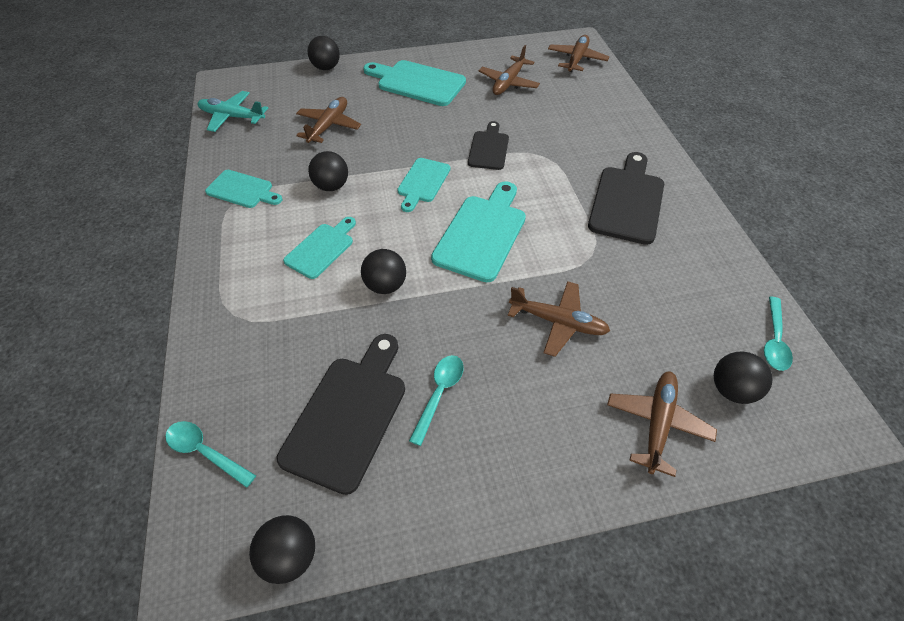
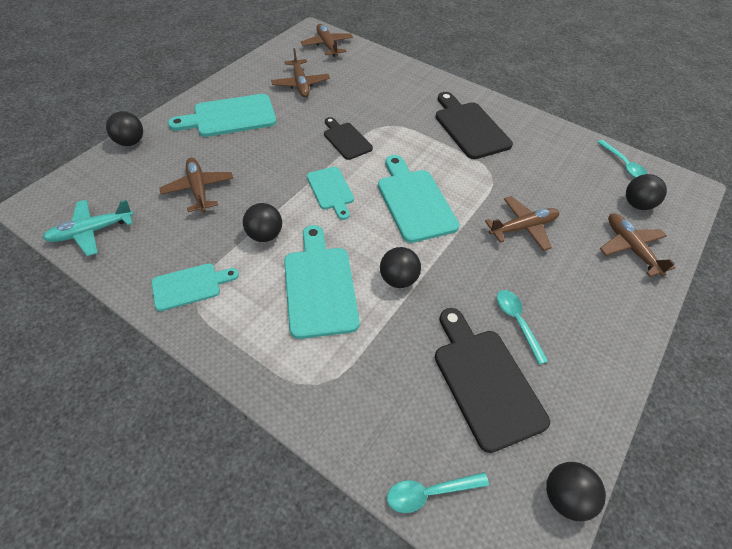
camera: 45 degrees left, 0 degrees up
(321, 248) = (319, 286): turquoise cutting board -> turquoise cutting board, size x1.63

